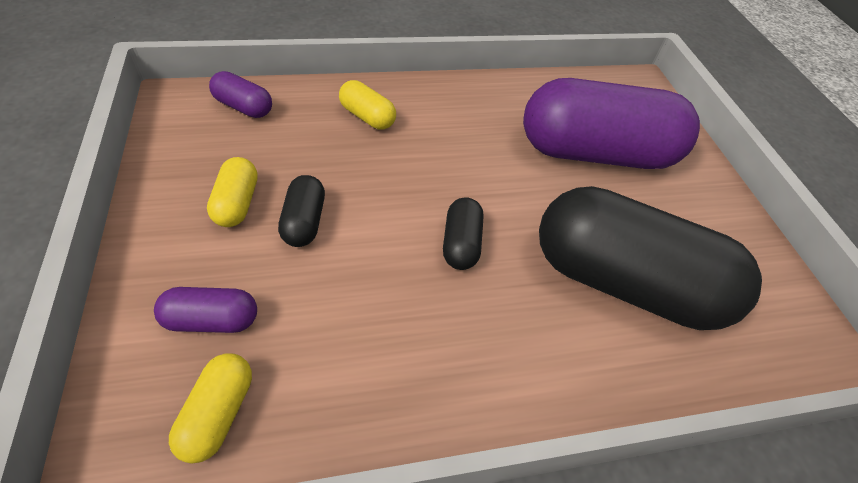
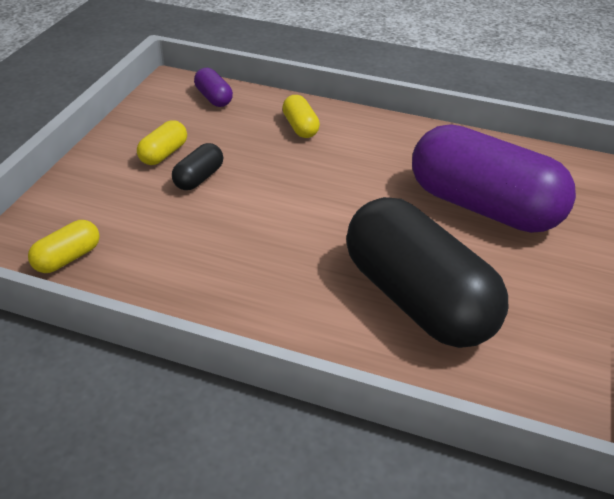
camera: 35 degrees right, 10 degrees down
(212, 320) = (99, 211): purple capsule -> none
(460, 243) = (301, 228): black capsule -> none

